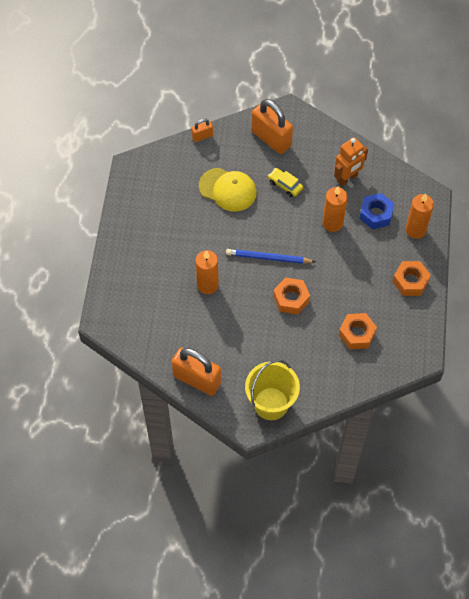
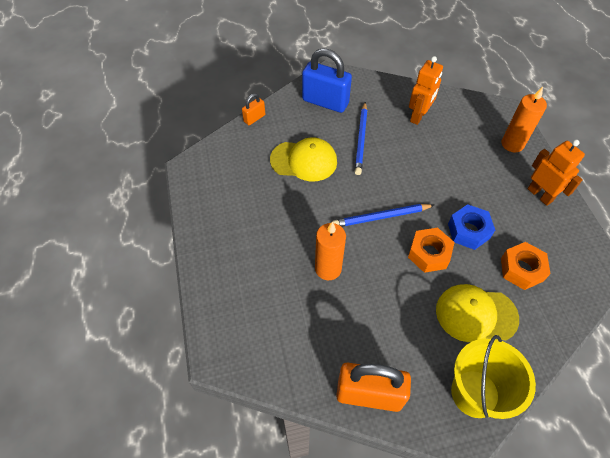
camera: 20 degrees left, 5 degrees down
(271, 138) = (325, 102): orange padlock -> blue padlock
(285, 185) = (361, 139): yellow car -> blue pencil
(302, 354) = (476, 314): none -> yellow cap
(332, 223) = (428, 161): orange candle -> none
(376, 214) = (465, 141): blue nut -> blue nut (468, 231)
(410, 281) = (540, 195): orange nut -> orange robot

